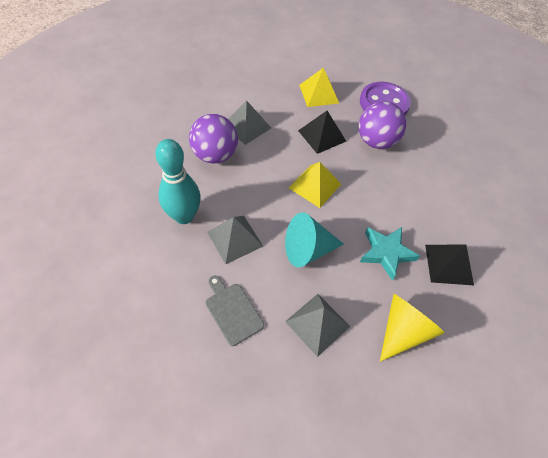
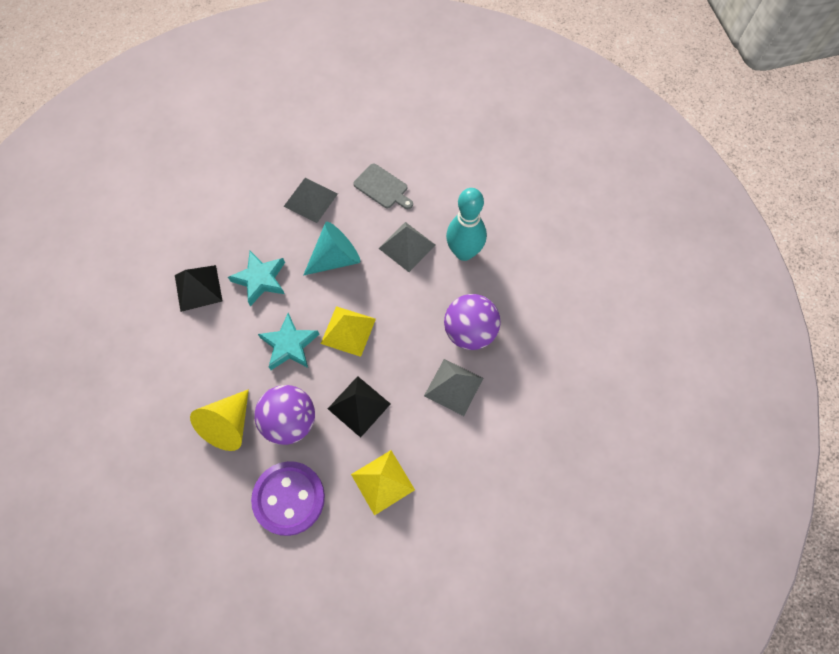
camera: 165 degrees right, 10 degrees up
(367, 190) = (289, 345): none -> turquoise star
(403, 330) = (238, 216): yellow cone -> yellow cone (228, 425)

